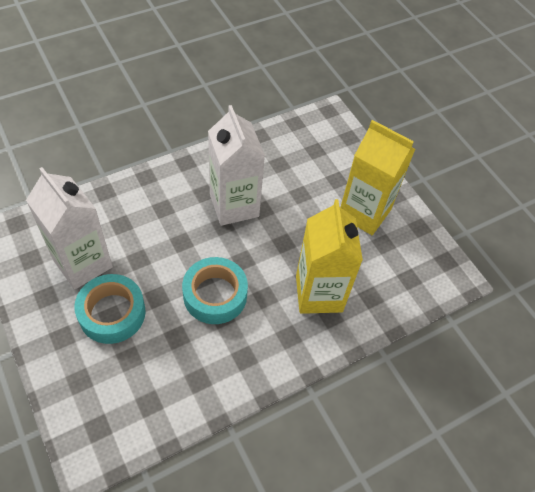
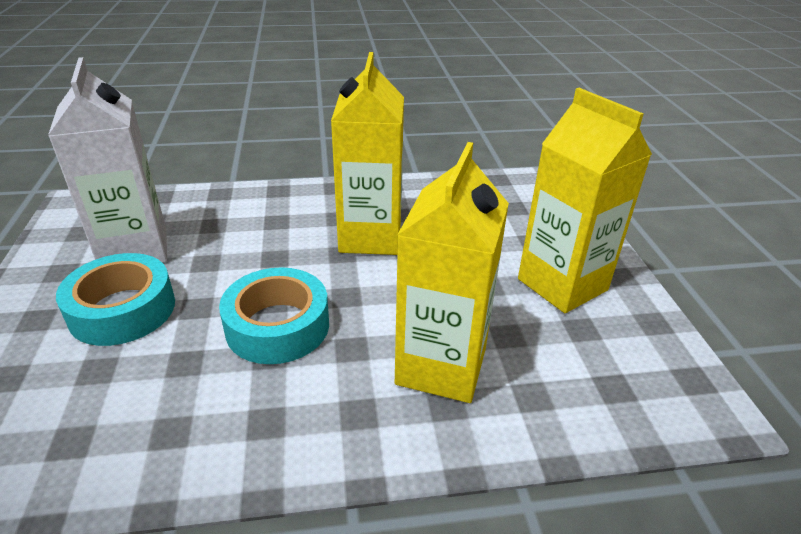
camera: 25 degrees right, 20 degrees down
(234, 205) = (370, 237): white carton -> yellow carton

